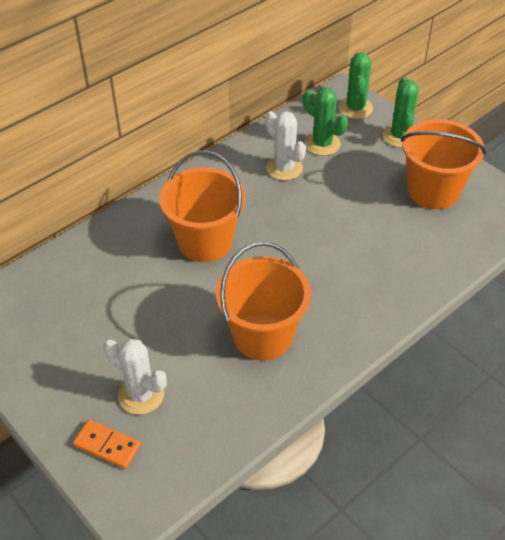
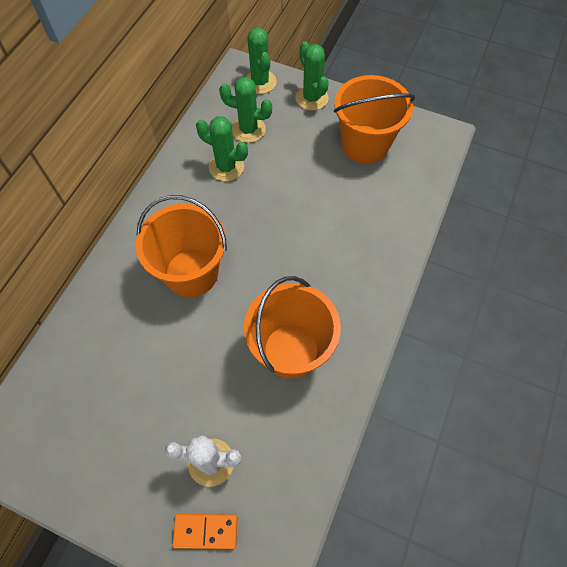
camera: 25 degrees left, 15 degrees up
(284, 168) = (226, 167): white cactus -> green cactus

